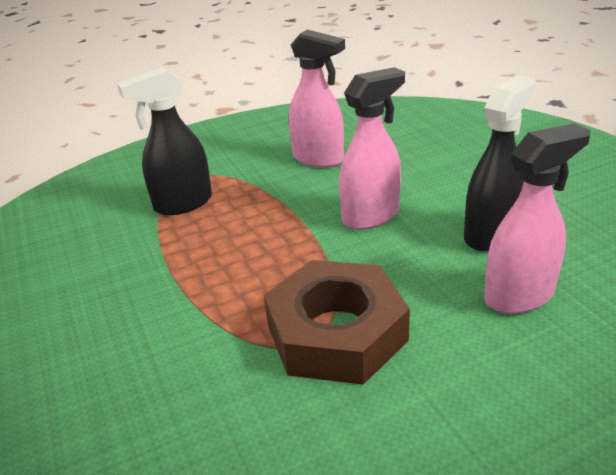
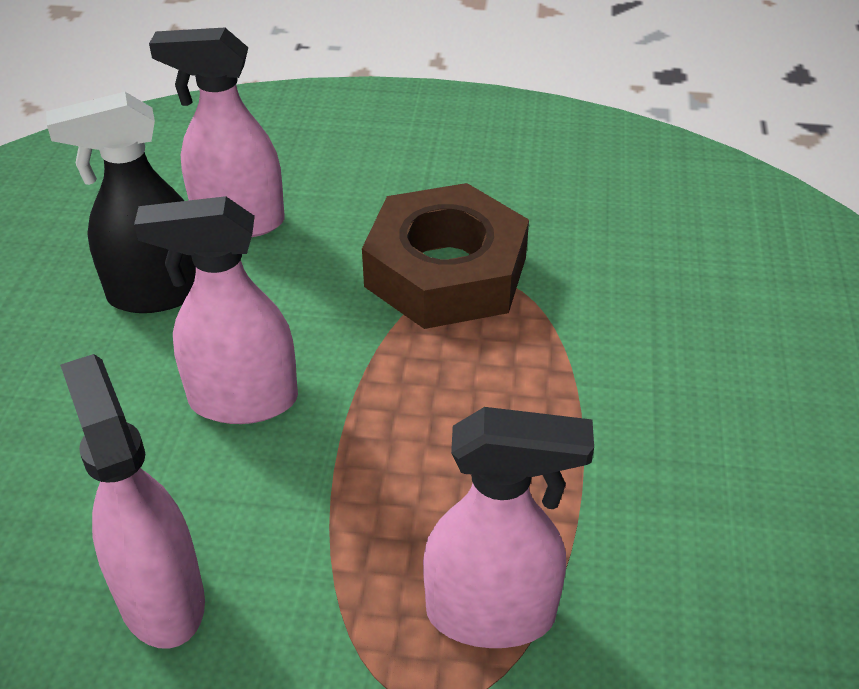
camera: 150 degrees left, 10 degrees up
(182, 204) = (492, 614): black spray bottle -> pink spray bottle

